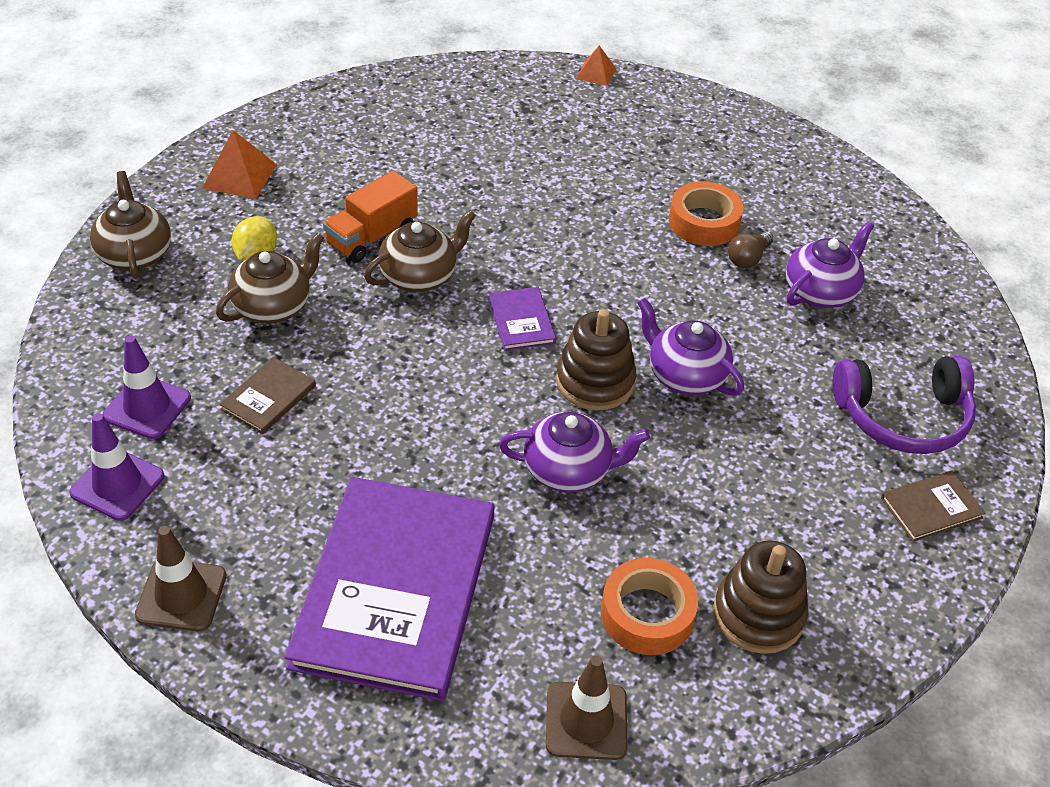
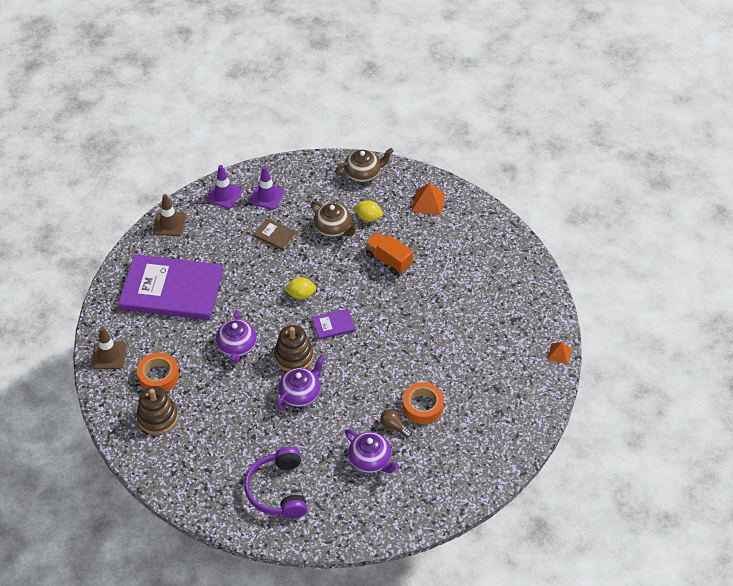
camera: 90 degrees right, 5 degrees up
(420, 276) = (361, 282): brown teapot -> none
(440, 364) = (301, 295): none -> yellow lemon
(931, 508) = (218, 494): brown book -> none

